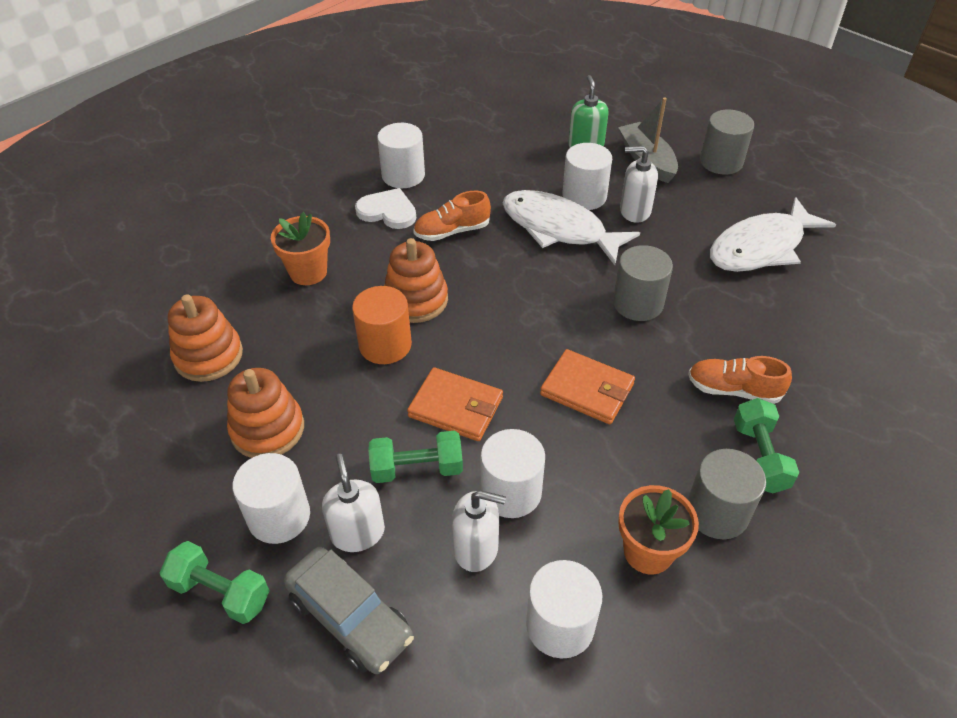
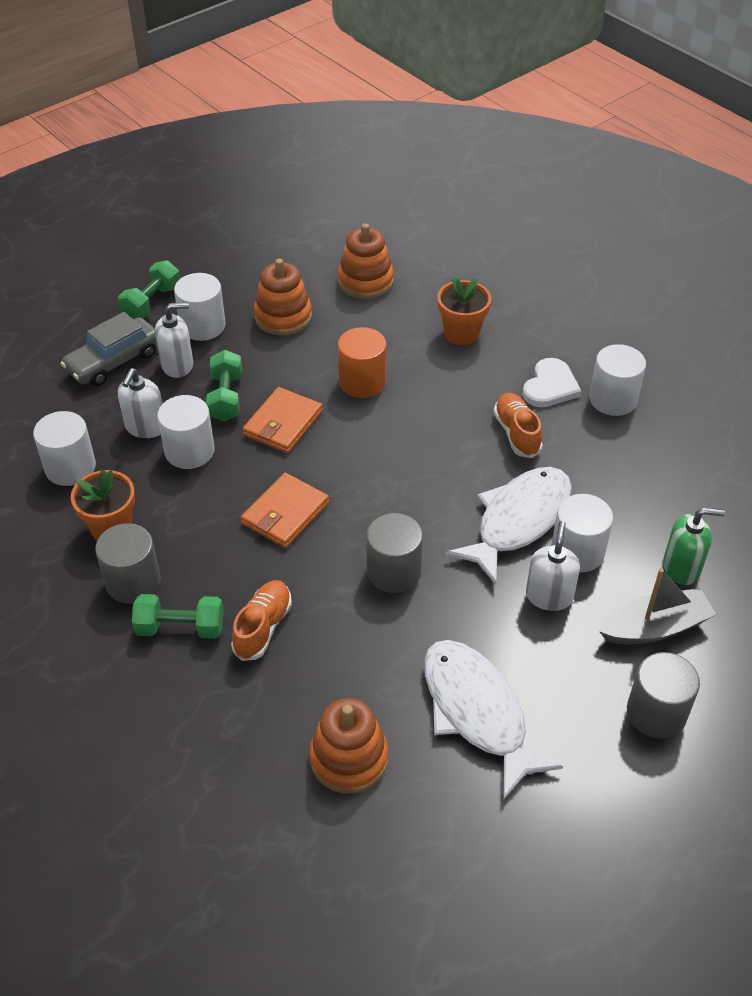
camera: 95 degrees right, 0 degrees up
(416, 300) = (417, 403): orange stacking toy -> orange stacking toy (349, 758)

